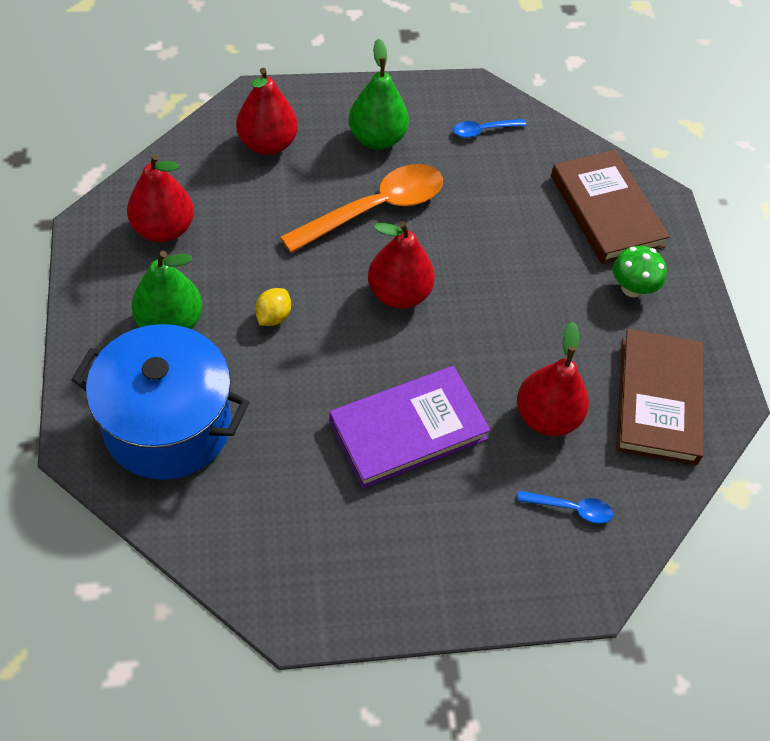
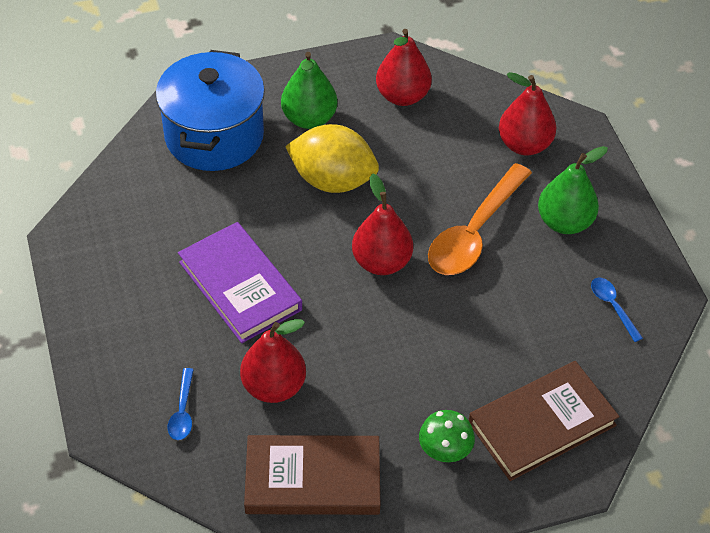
camera: 85 degrees right, 5 degrees down
(273, 316) = (332, 180): yellow lemon -> yellow lemon, size x2.26
(374, 209) = (474, 232): orange spoon -> orange spoon turned 75 degrees clockwise

